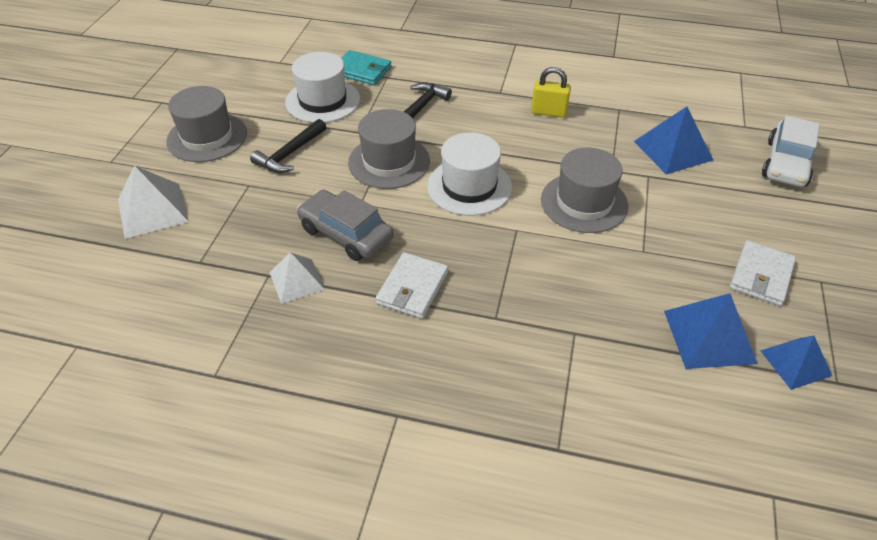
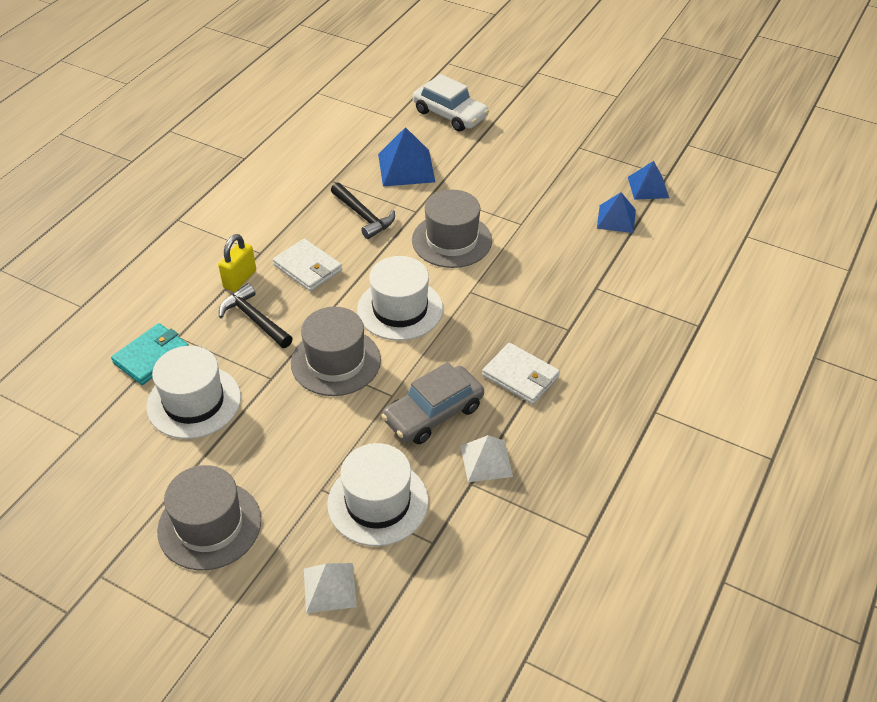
camera: 75 degrees left, 0 degrees up
(152, 210) = (329, 587): white pyramid -> white pyramid, size x0.66
(238, 219) = (378, 502): none -> white hat
(290, 154) = (283, 444): black hammer -> black hammer (363, 216)
(548, 112) = (313, 227): yellow padlock -> yellow padlock (240, 279)
(709, 336) = (616, 219): blue pyramid -> blue pyramid, size x0.66
(761, 276) = (566, 173): white wallet -> white wallet (307, 268)

